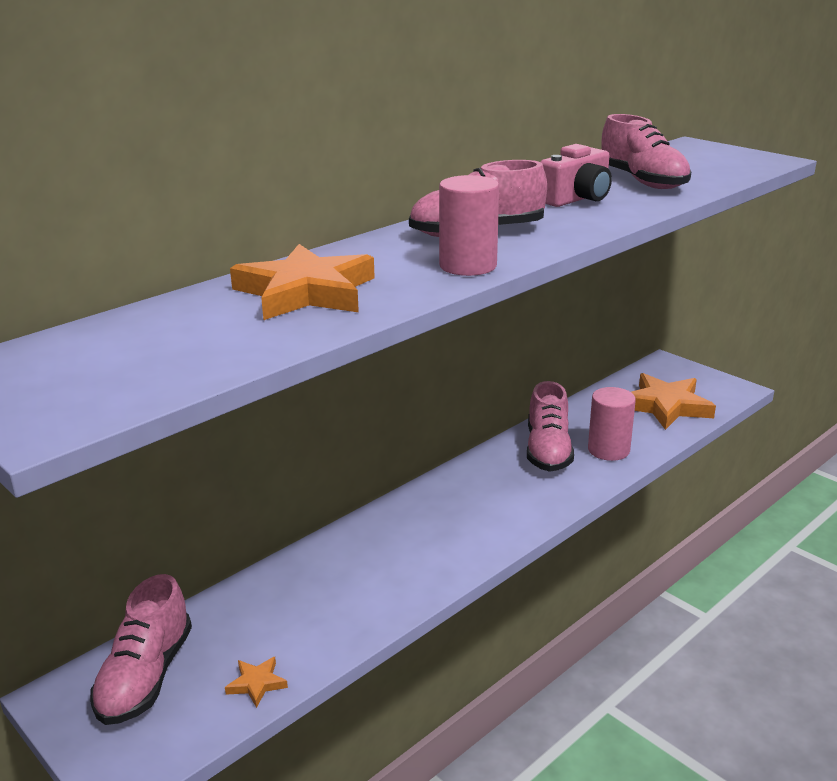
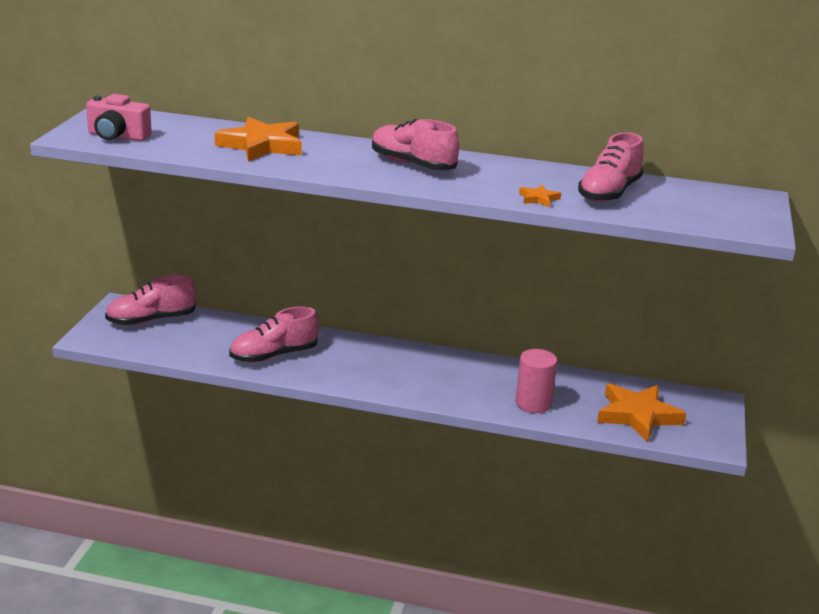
camera: 55 degrees right, 0 degrees up
(256, 683) = (171, 350): orange star -> orange star (538, 199)
(468, 266) = (349, 172): pink cylinder -> none
(548, 450) = (501, 379): pink shoe -> pink shoe (274, 355)
(577, 199) = (529, 179): pink camera -> pink camera (117, 136)

